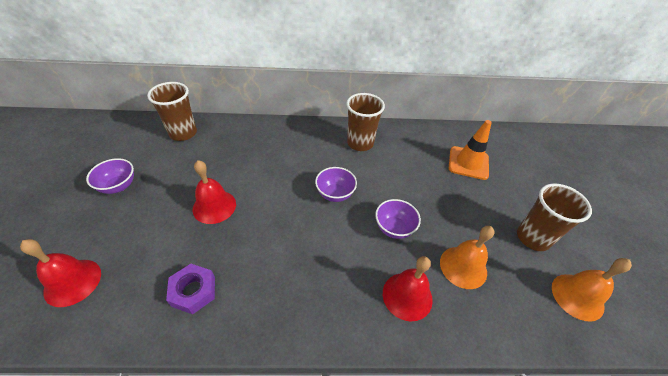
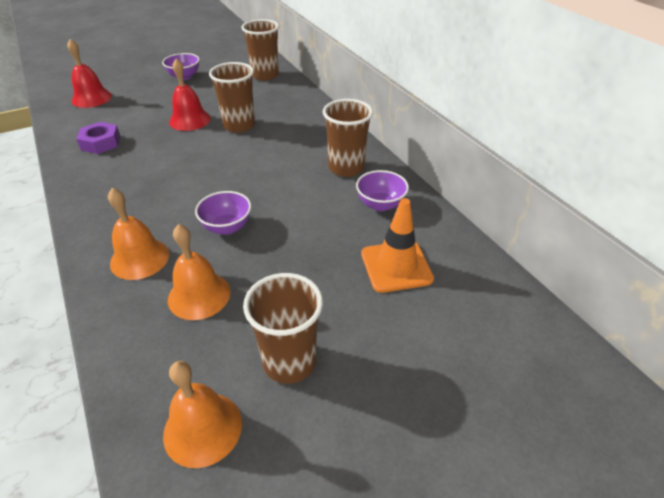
camera: 65 degrees right, 5 degrees down
(255, 177) = (239, 125): none -> brown cup
(335, 194) = (250, 175): purple bowl -> purple bowl (380, 204)
(407, 296) = (140, 258): red bell -> orange bell

